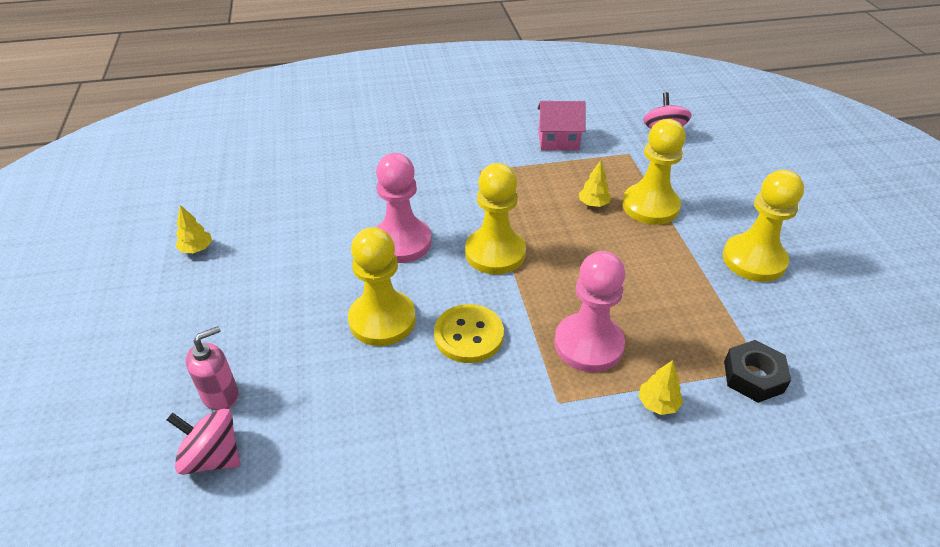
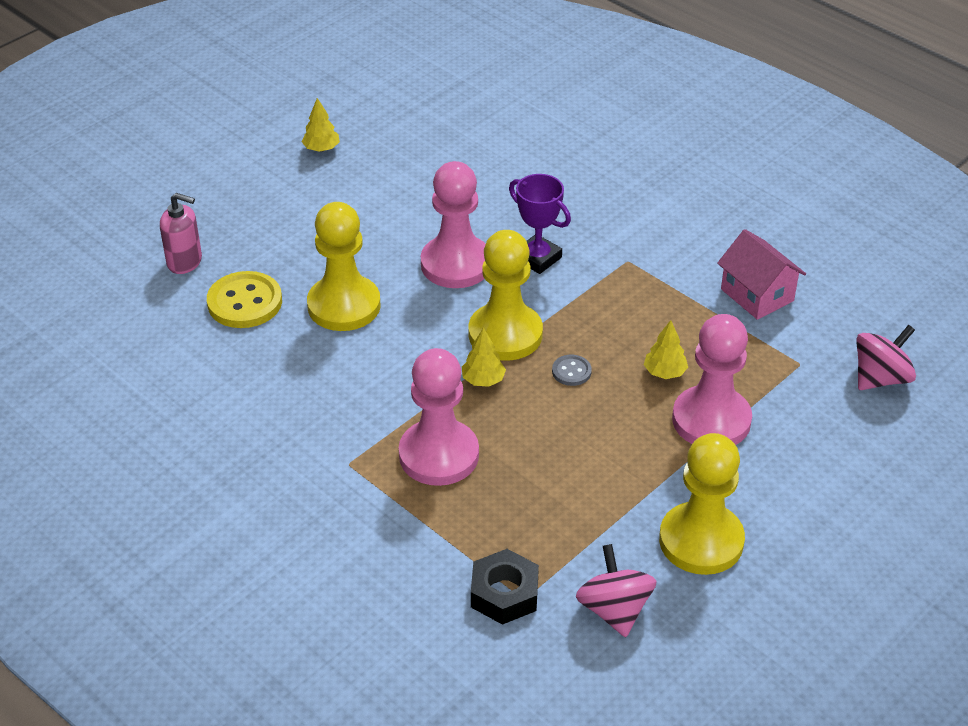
camera: 55 degrees right, 0 degrees up
(212, 457) = (128, 293): pink spinning top -> pink spinning top (614, 610)
(436, 204) = (537, 258): none -> purple trophy
(469, 335) = (376, 369): yellow button -> yellow button (245, 302)
(558, 241) = (571, 371): none -> grey button
(650, 206) = (711, 420): yellow pawn -> pink pawn
(658, 403) = (405, 533): yellow tree -> yellow tree (483, 380)

